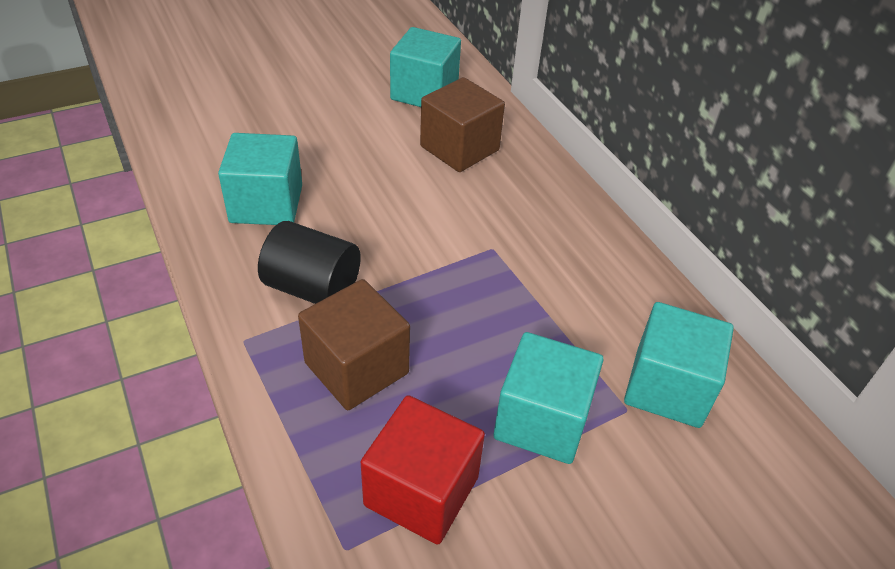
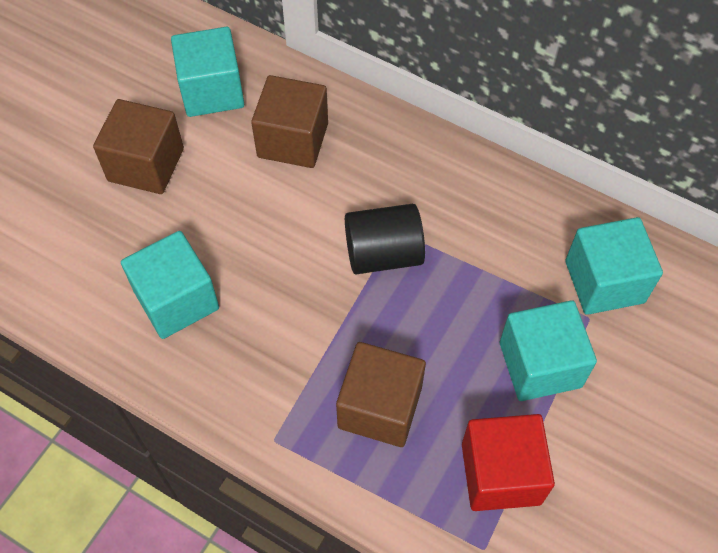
camera: 30 degrees left, 15 degrees up
(312, 288) = (287, 358): black cylinder -> black cylinder (383, 254)
(330, 113) = (146, 165): none -> brown cube

